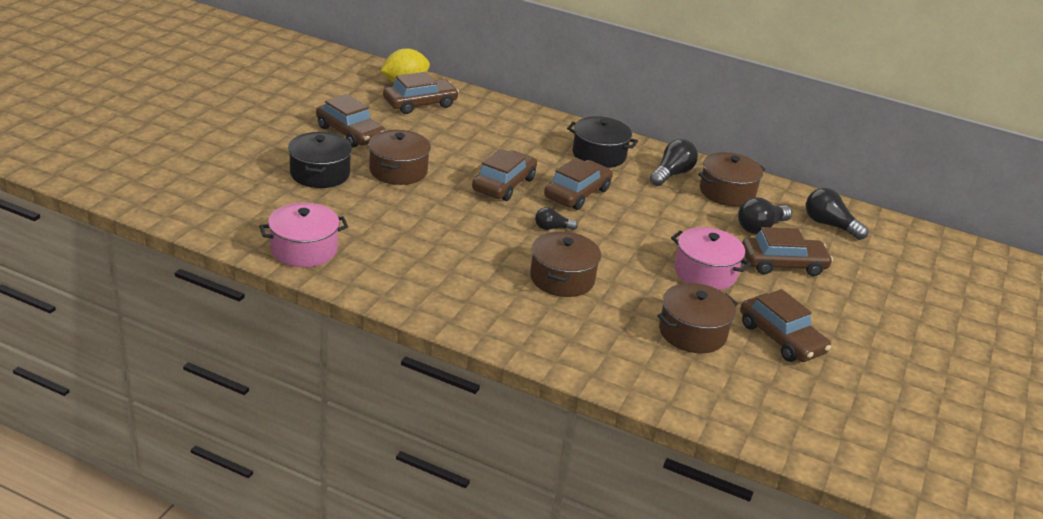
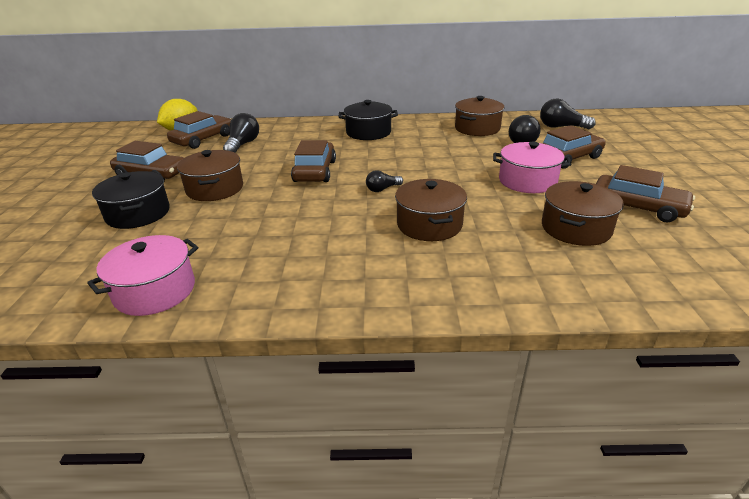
camera: 20 degrees left, 0 degrees up
(577, 193) = (378, 160): brown car -> none
(672, 174) = (430, 129): black light bulb -> black light bulb (243, 144)

